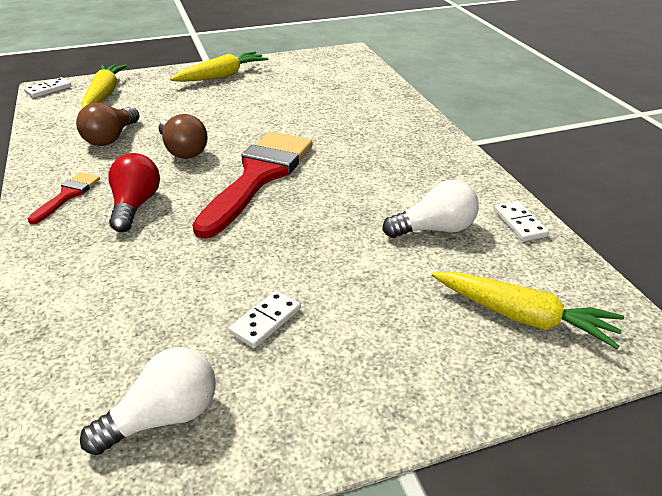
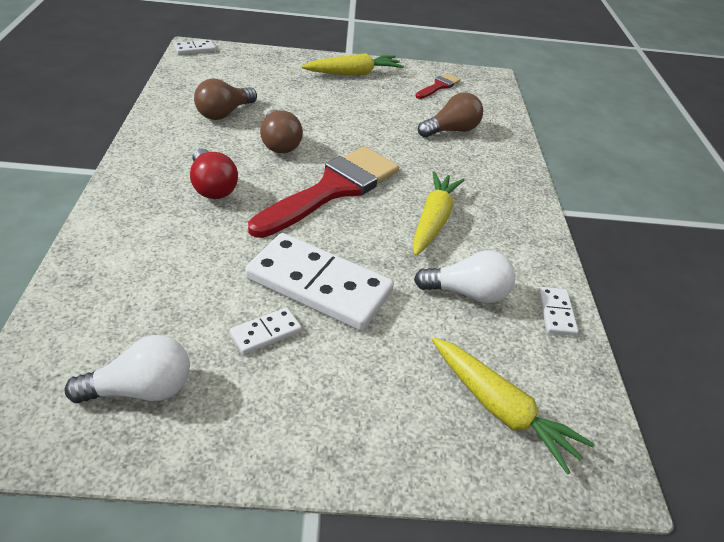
camera: 15 degrees right, 5 degrees up
(68, 195) = (162, 160): red brush -> red brush (439, 86)
(104, 94) = (239, 66): yellow carrot -> yellow carrot (433, 220)
(135, 206) = (212, 187): red light bulb -> red light bulb turned 135 degrees clockwise
(294, 262) = (319, 285): none -> white domino
(339, 101) = (451, 130): none -> brown light bulb

